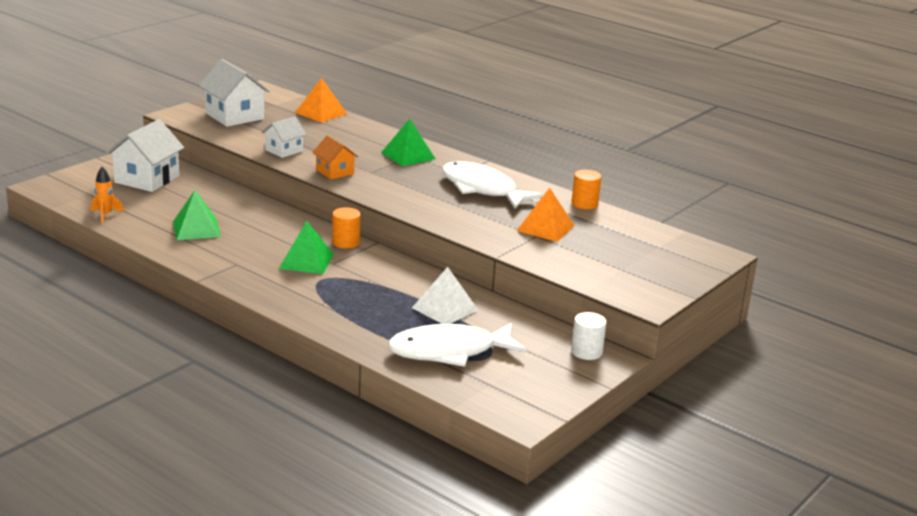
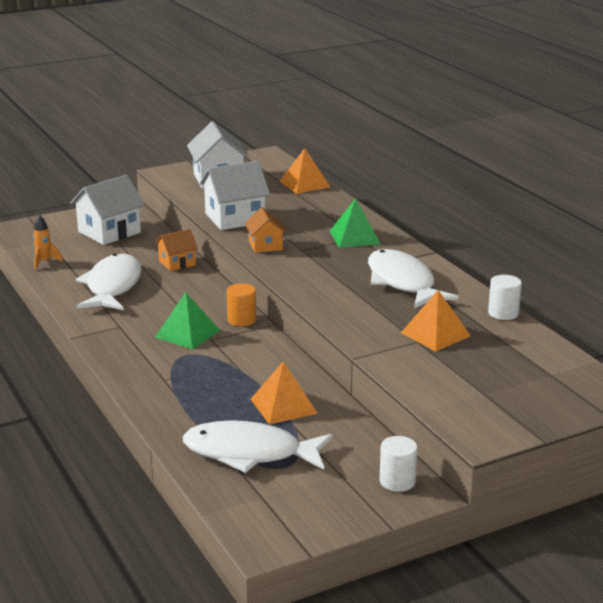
camera: 25 degrees right, 0 degrees up
(196, 229) = (112, 286): green pyramid -> white fish
(240, 200) = (177, 263): none -> orange house
(284, 150) = (235, 218): white house -> white house, size x1.70
(445, 309) = (283, 406): white pyramid -> orange pyramid
(584, 204) = (503, 313): orange cylinder -> white cylinder

